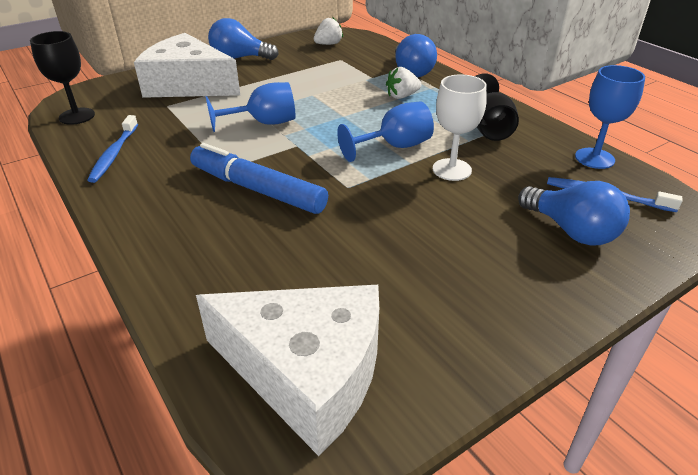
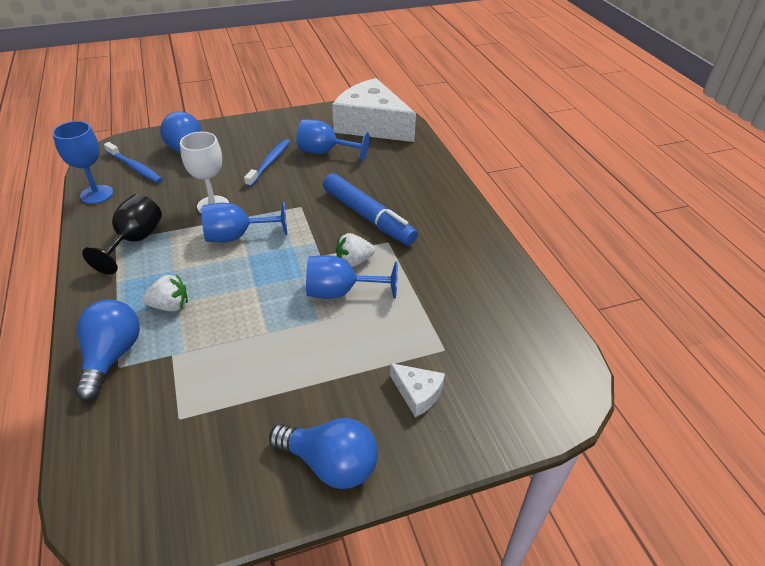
camera: 165 degrees left, 5 degrees up
(77, 116) = (548, 350): black goblet -> none
(114, 154) = (489, 278): blue toothbrush -> blue toothbrush (269, 163)
(188, 85) = (417, 393): white cheese -> white cheese, size x0.42
(328, 44) = (163, 482): white strawberry -> white strawberry (354, 261)
(364, 277) = (325, 152): none -> blue goblet

